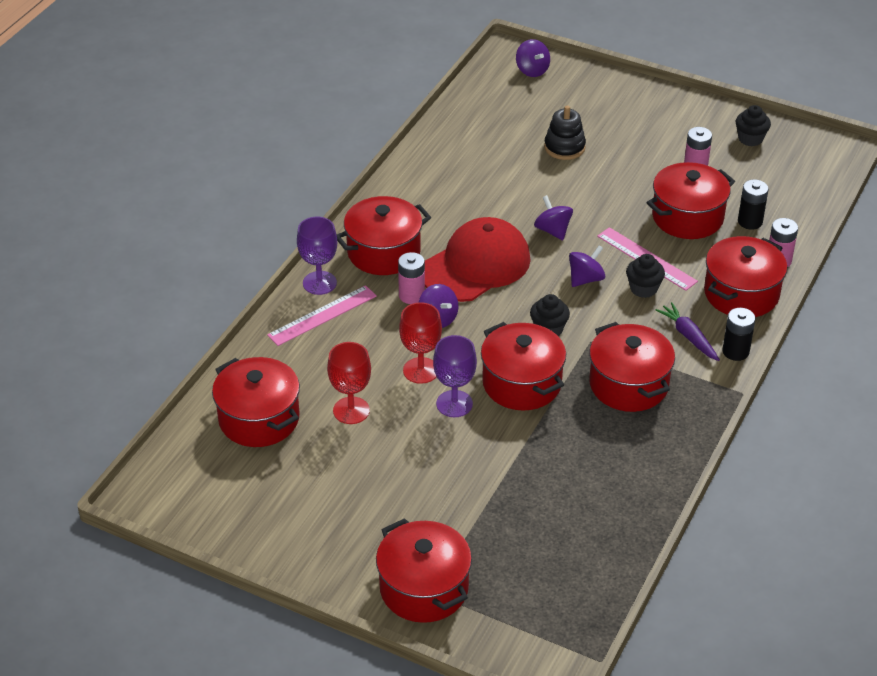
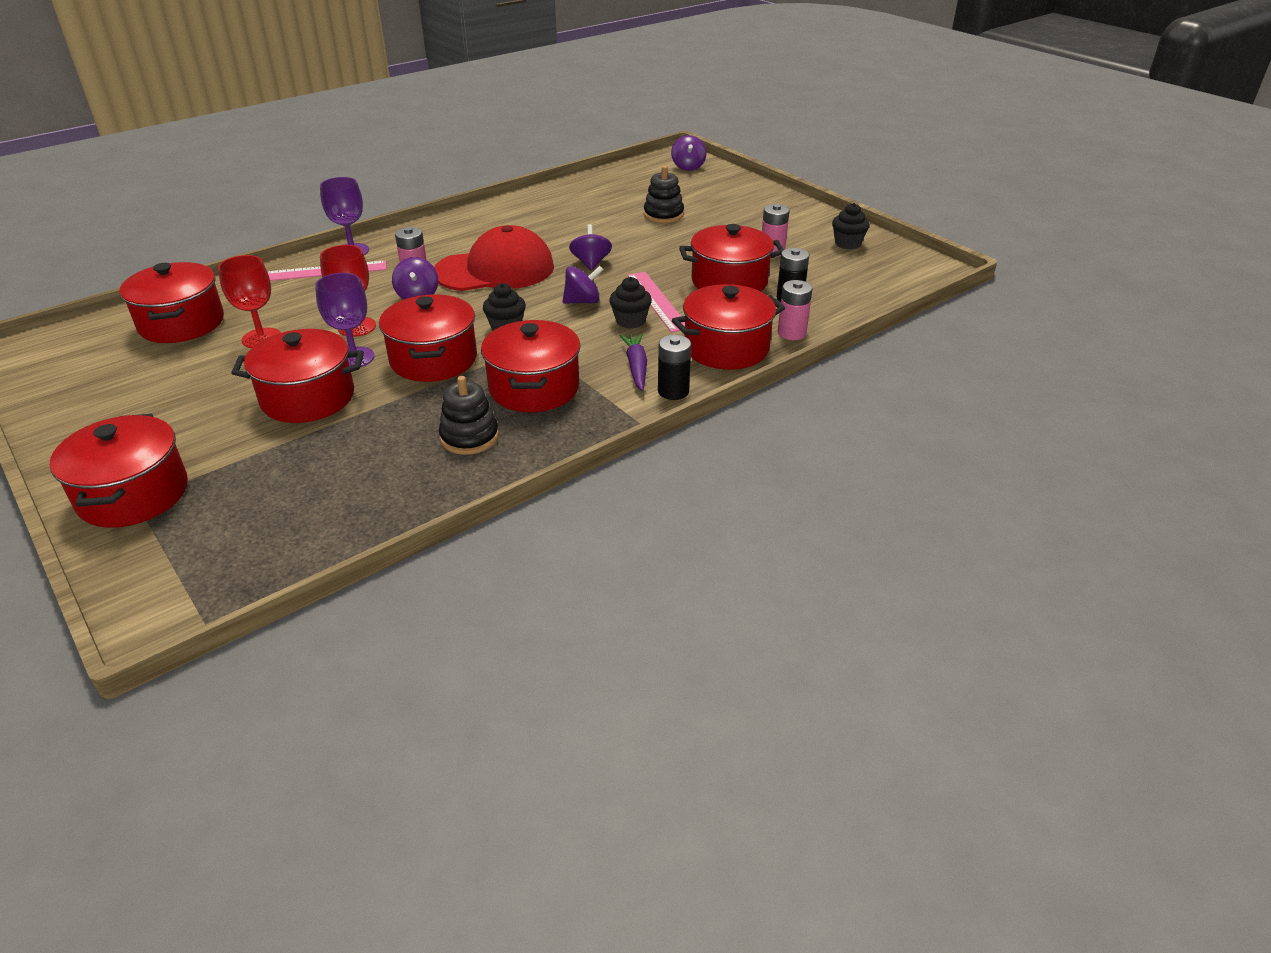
camera: 25 degrees right, 5 degrees down
(383, 252) = (429, 244): red pot -> red pot (308, 398)
(623, 448) = (469, 437): none -> black stacking toy

